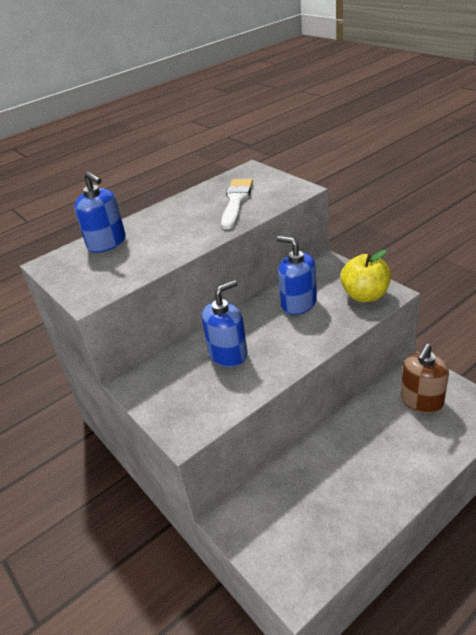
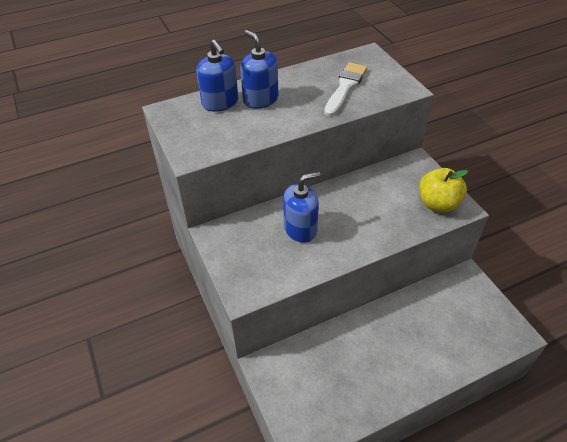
camera: 10 degrees right, 10 degrees up
(298, 303) = (376, 196): blue soap dispenser -> blue soap dispenser (260, 99)
(421, 400) = (460, 308): brown soap dispenser -> none

